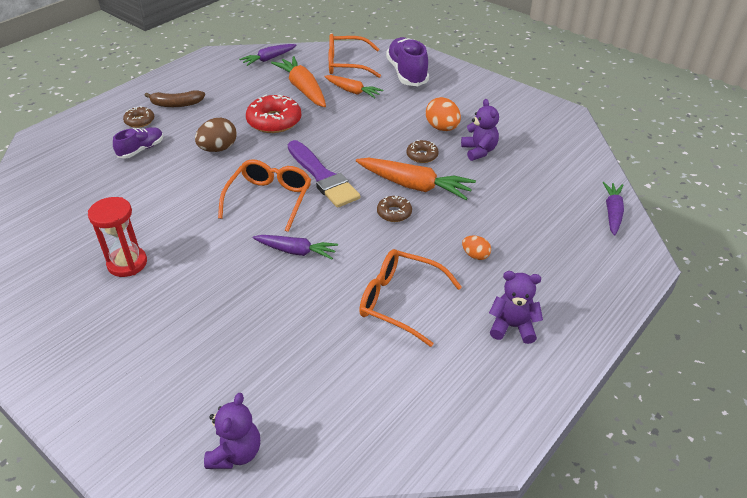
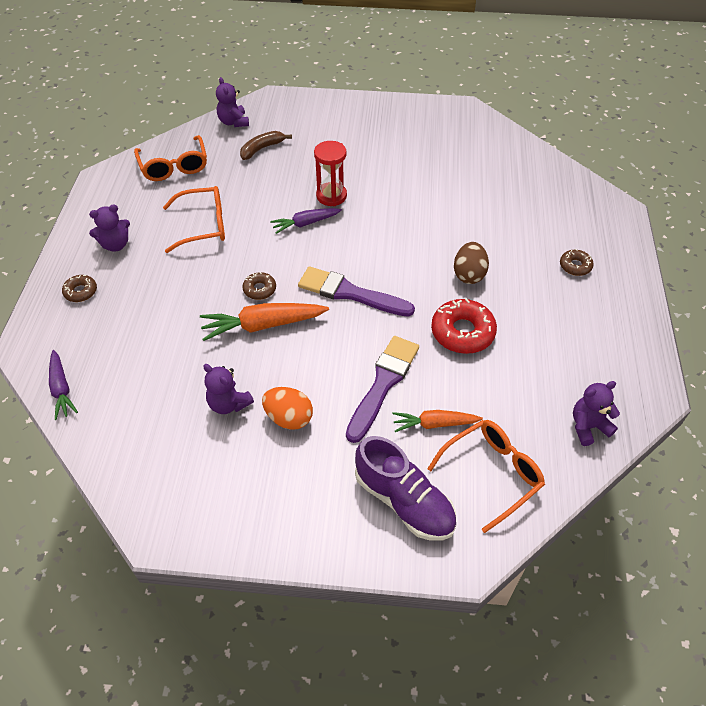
camera: 145 degrees right, 10 degrees up
(127, 263) = (405, 165): red hourglass -> red hourglass (331, 196)
(141, 149) = (527, 241): purple shoe -> none
(176, 104) = (576, 302): brown banana -> brown banana (262, 149)
(269, 59) = (588, 426): purple carrot -> purple teddy bear
(269, 200) = (369, 251): orange glasses -> orange glasses (174, 166)
(303, 89) = (489, 395): orange carrot -> none
(362, 119) = (383, 384): none -> purple brush
(422, 155) = (282, 366): brown donut -> brown donut (81, 292)
(475, 255) = (169, 284): orange egg -> none

